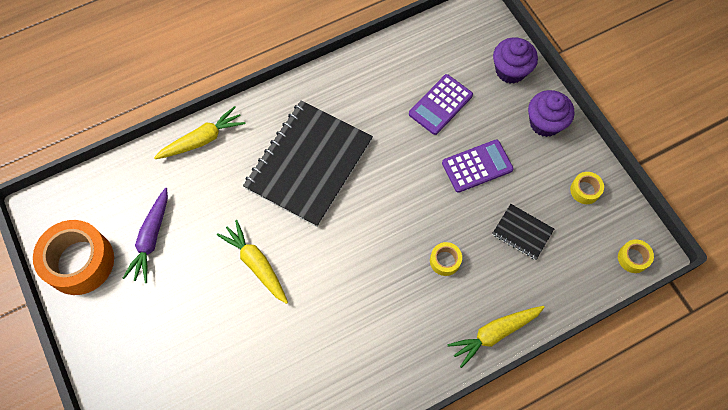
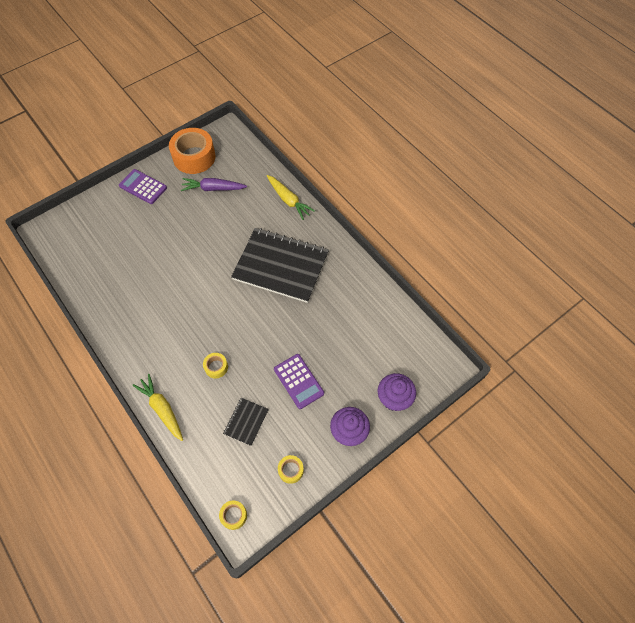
camera: 80 degrees right, 5 degrees down
(256, 264) = (202, 249): yellow carrot -> none
(440, 105) = (348, 347): purple calculator -> purple calculator (143, 187)

